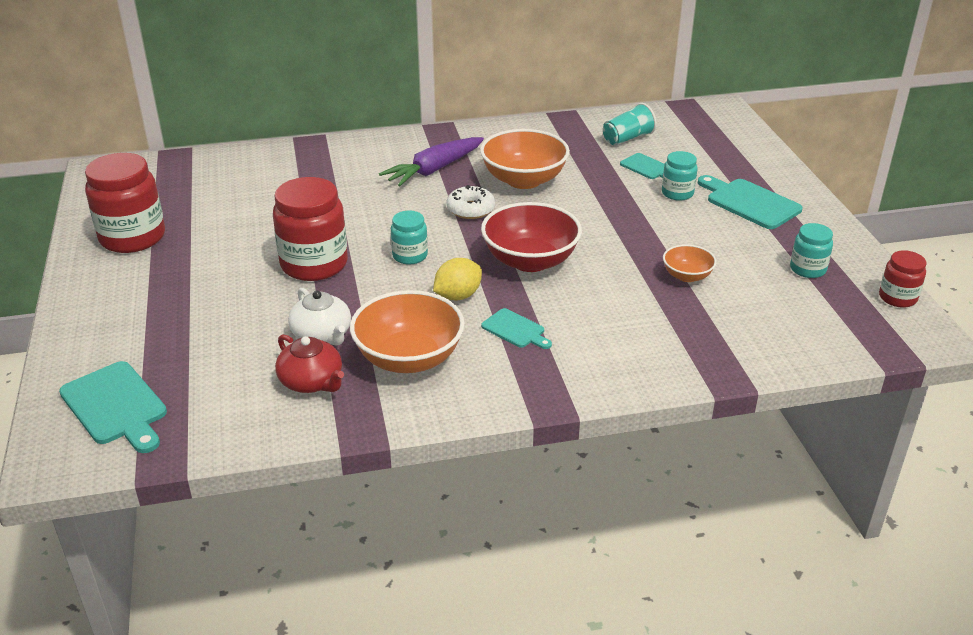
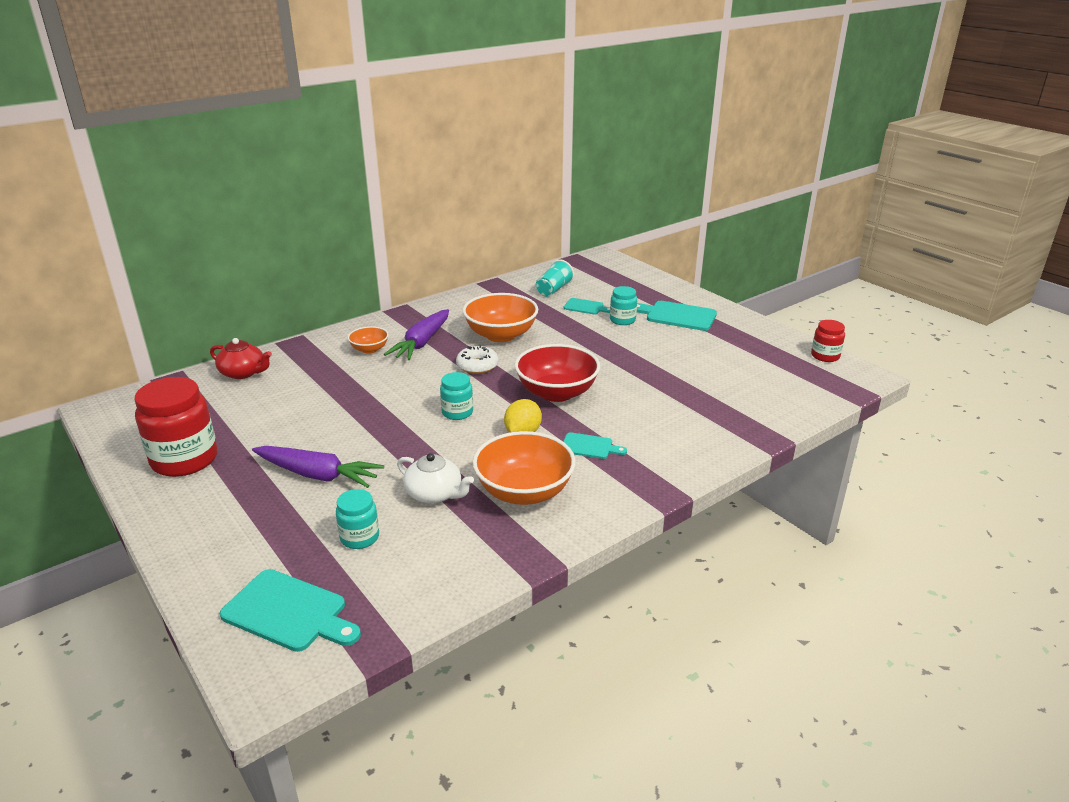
camera: 25 degrees left, 5 degrees down
(232, 284) = (317, 475): none -> purple carrot
(312, 382) = (457, 534): red teapot -> red teapot (243, 373)
(314, 264) = (380, 439): red jar -> none
(687, 276) = (679, 375): orange bowl -> orange bowl (369, 349)
(807, 269) = (754, 351): turquoise jar -> turquoise jar (360, 537)

